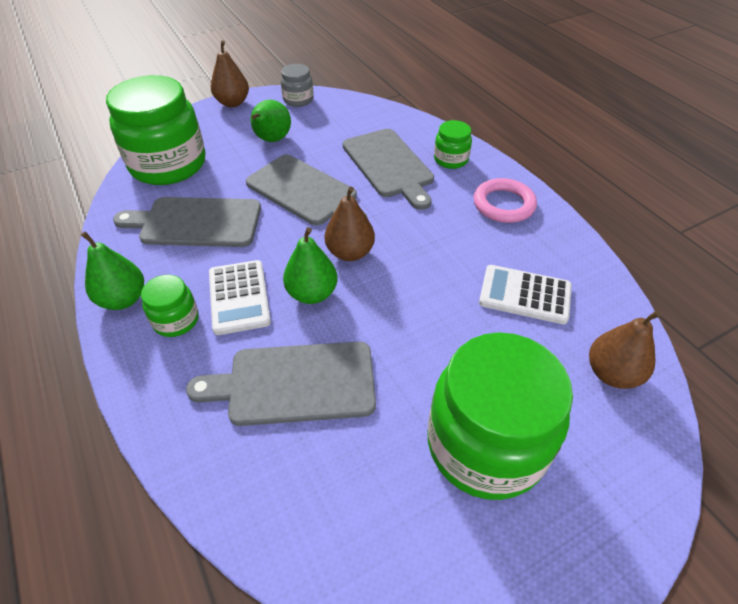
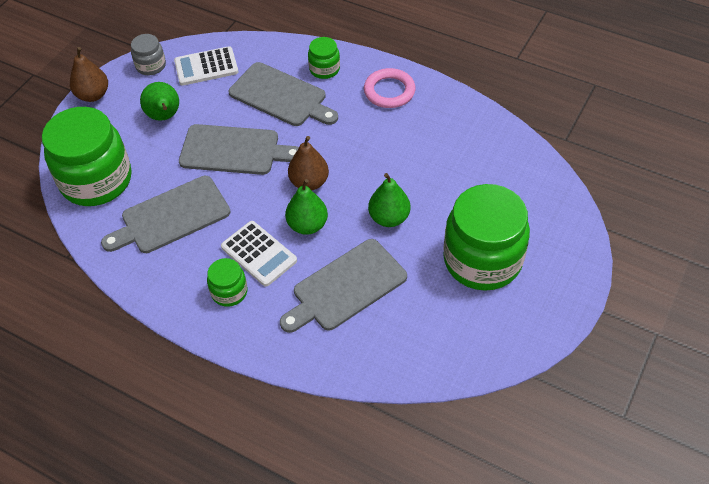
camera: 30 degrees left, 5 degrees up
(123, 299) = (175, 299): green pear -> green pear (389, 218)
(525, 295) = (447, 155): white calculator -> white calculator (206, 67)
(612, 373) = (526, 181): brown pear -> none

